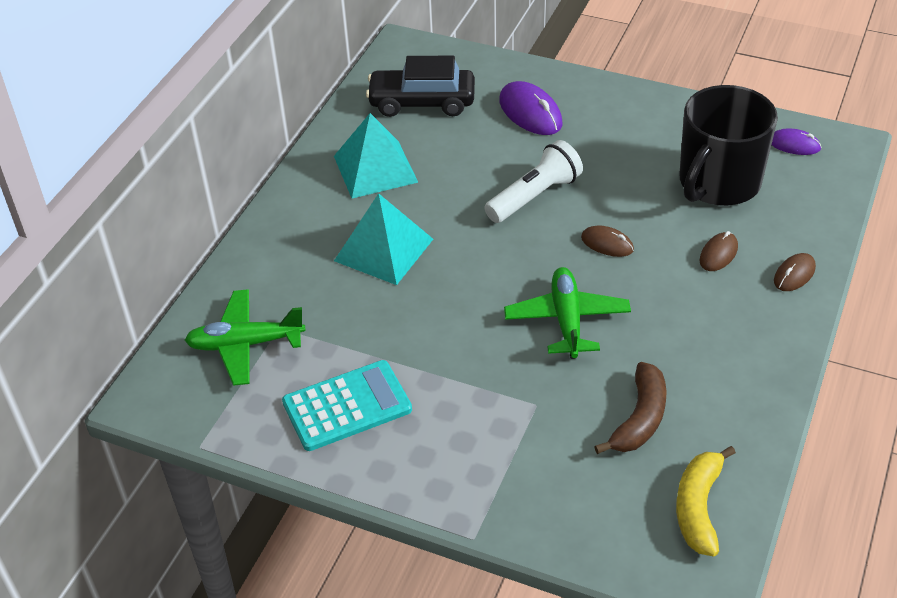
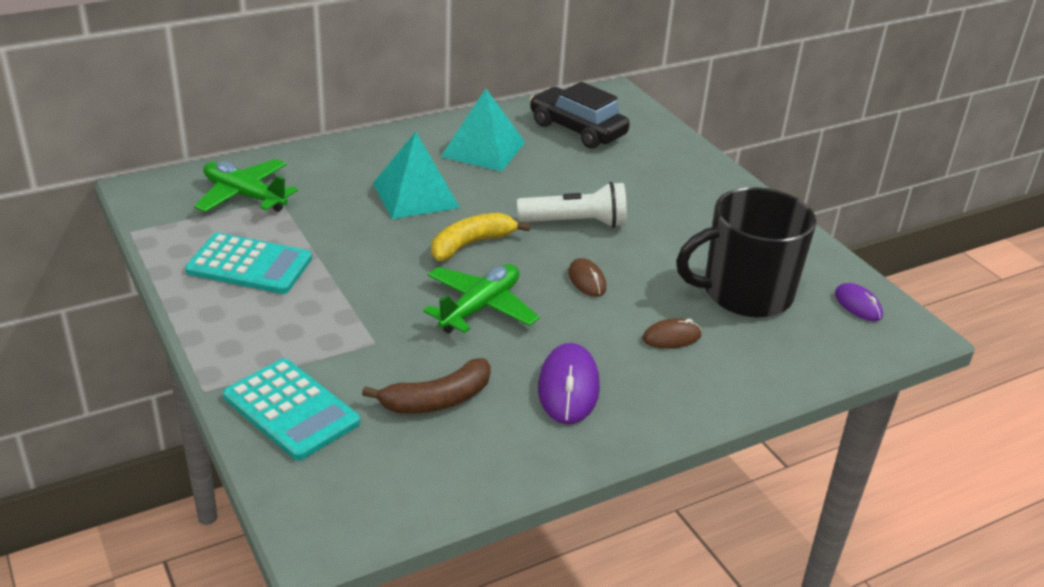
camera: 35 degrees right, 10 degrees down
(530, 112) = (652, 174): purple mouse -> purple mouse (568, 388)
(556, 504) = (291, 410): none -> turquoise calculator
(698, 507) = (390, 485): yellow banana -> yellow banana (471, 244)
(794, 274) = (719, 388): brown mouse -> none

